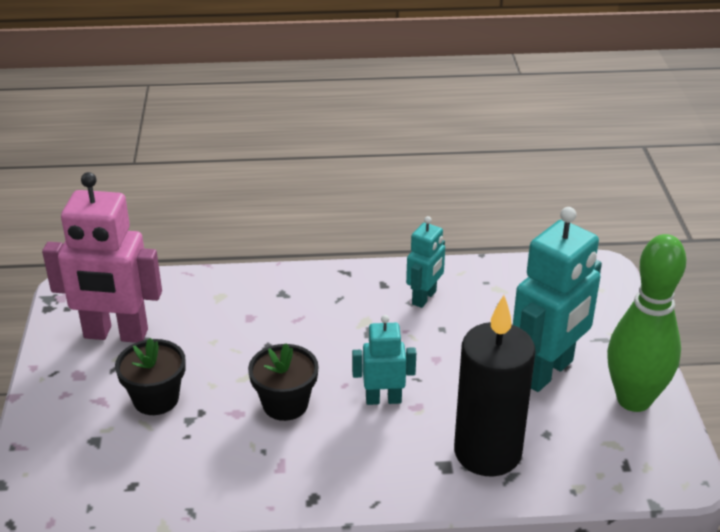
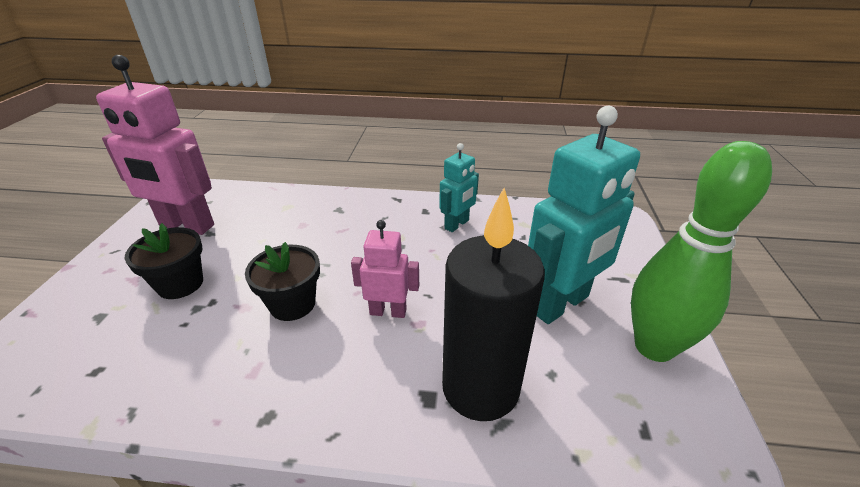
camera: 10 degrees right, 0 degrees up
(383, 399) = (388, 311): turquoise robot -> pink robot

